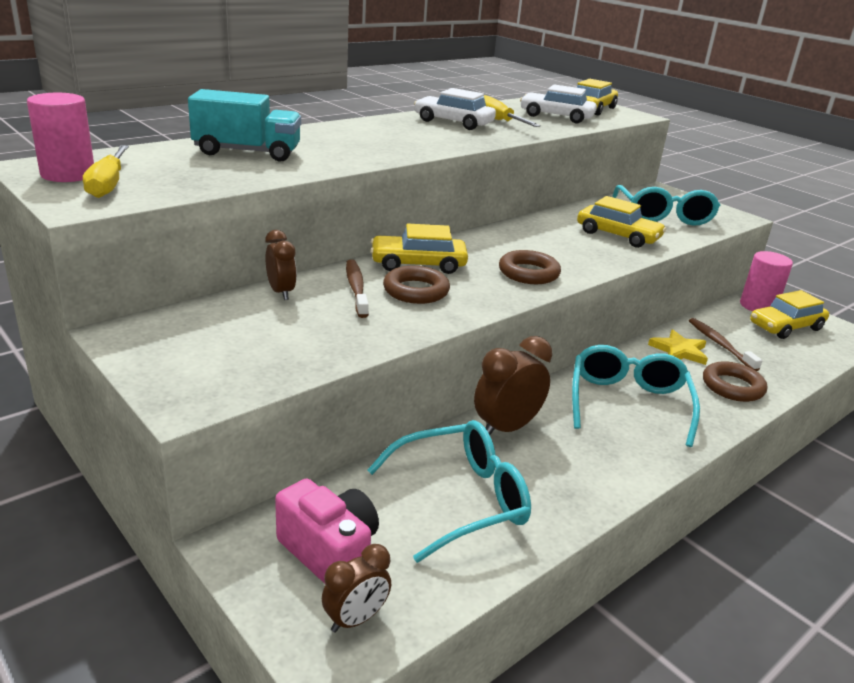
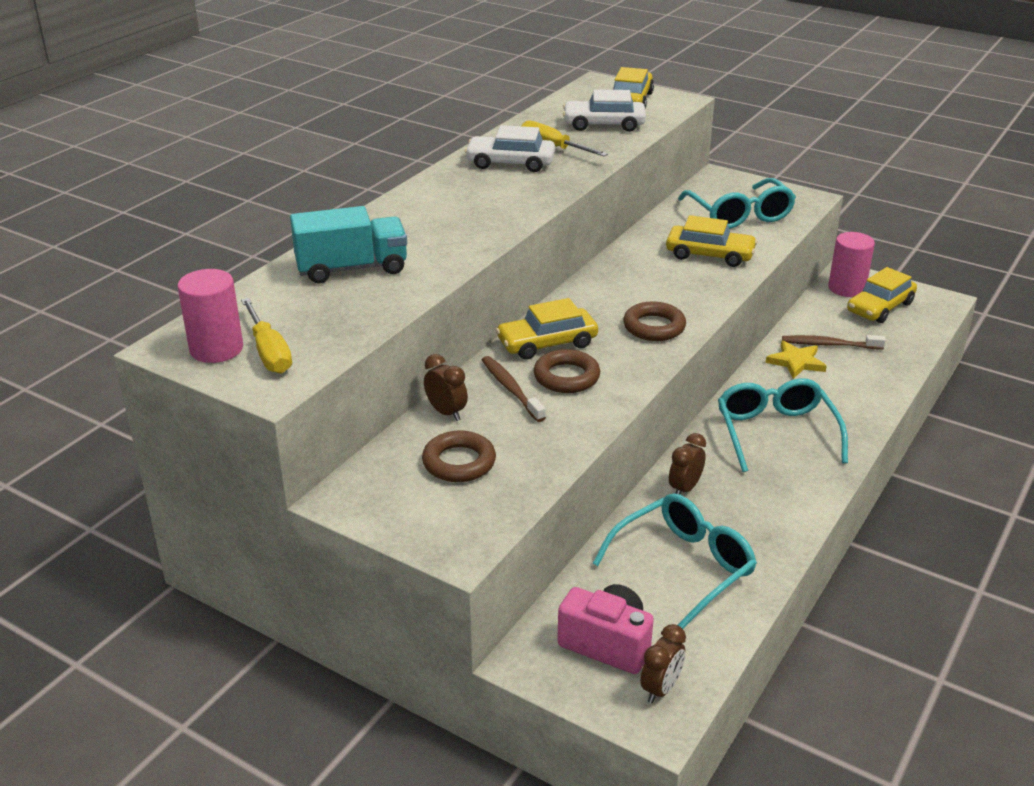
camera: 15 degrees left, 5 degrees up
(506, 428) = (685, 488): brown clock -> brown clock, size x0.63
(720, 344) = (829, 345): brown toothbrush -> brown toothbrush turned 45 degrees counterclockwise
(732, 387) = (857, 390): brown ring -> brown ring (459, 462)

